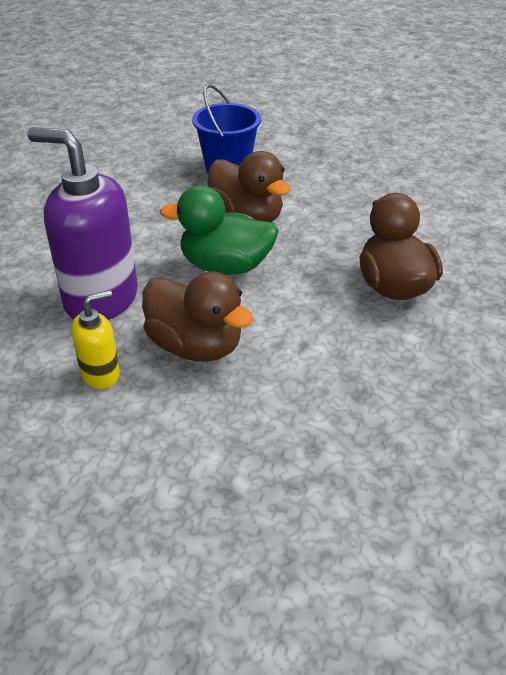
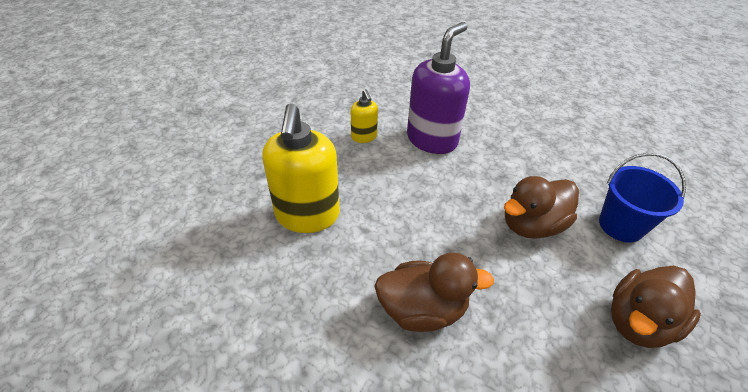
camera: 100 degrees right, 5 degrees up
(196, 346) = (377, 176): brown duck -> brown duck (638, 322)
(225, 266) = (462, 202): green duck -> none
(298, 406) = (307, 215): none -> yellow soap dispenser

